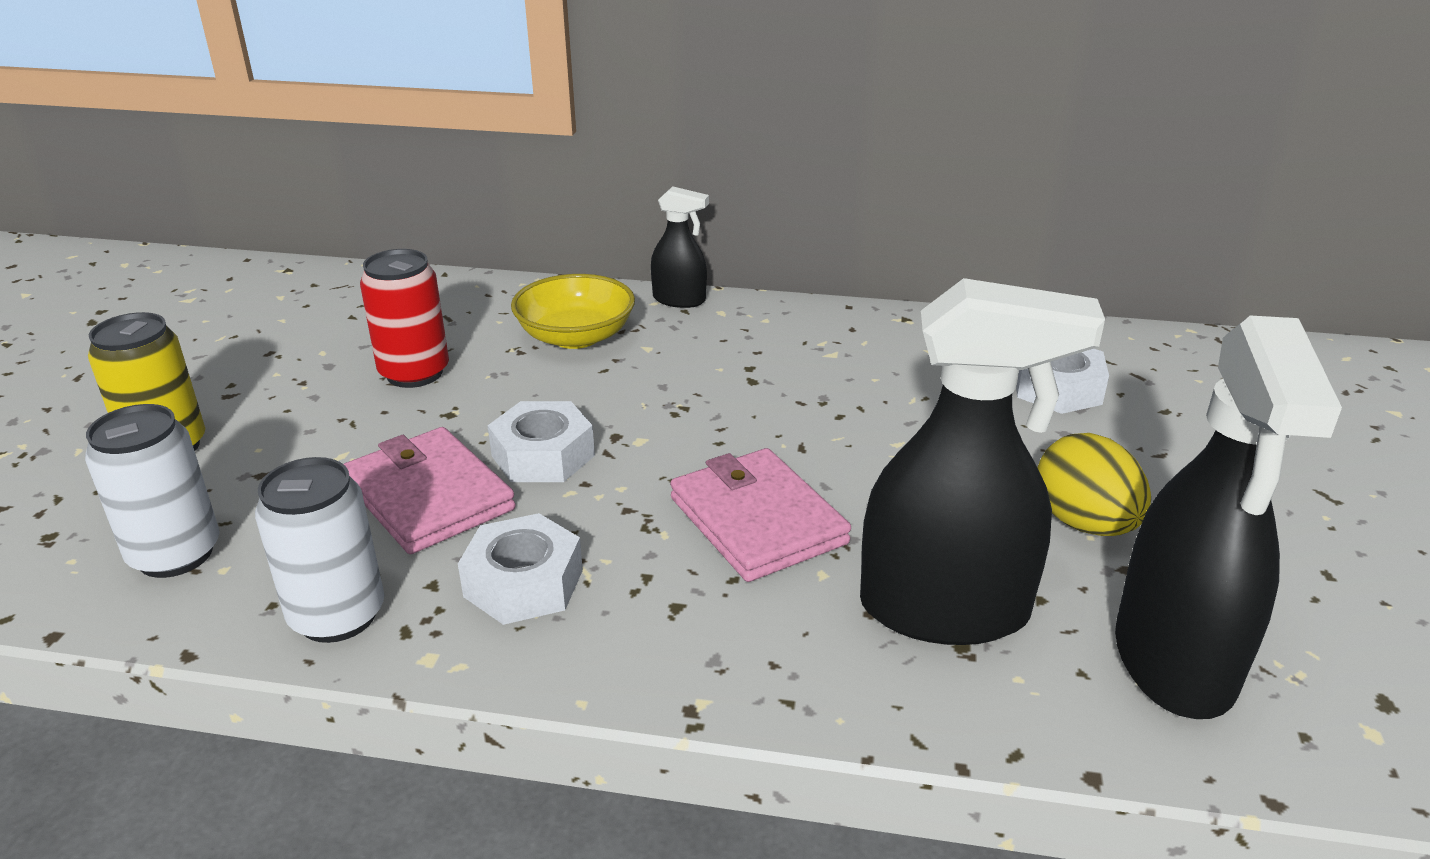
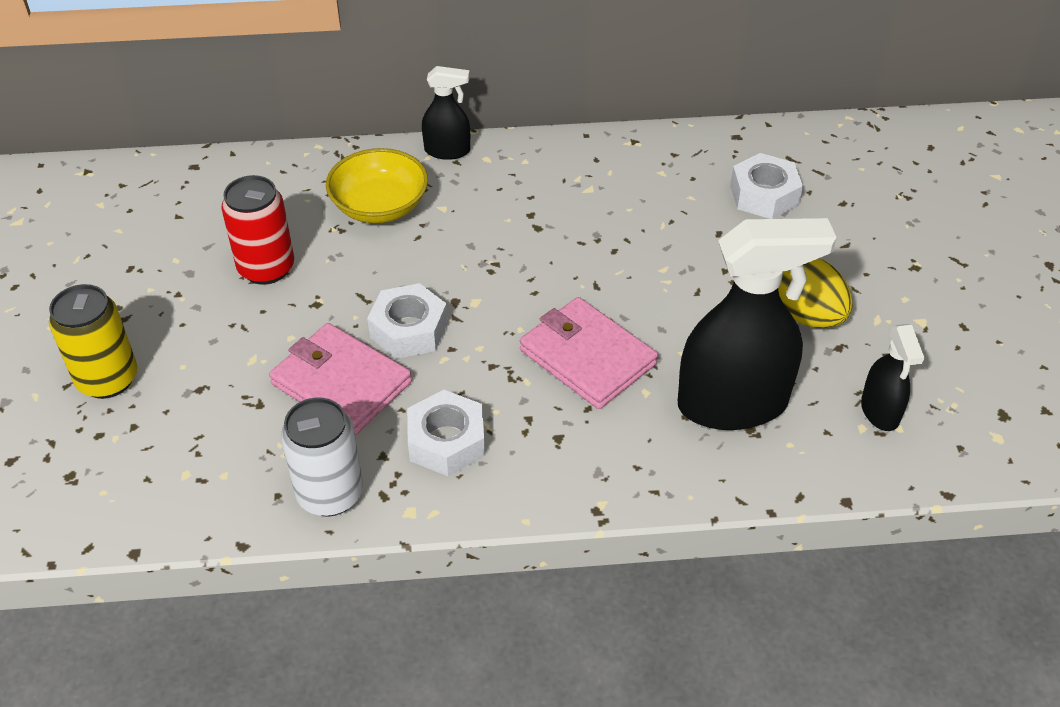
camera: 15 degrees left, 15 degrees up
(175, 554) = (180, 471): white can -> none
(1174, 660) = (880, 411): black spray bottle -> black spray bottle, size x0.50

